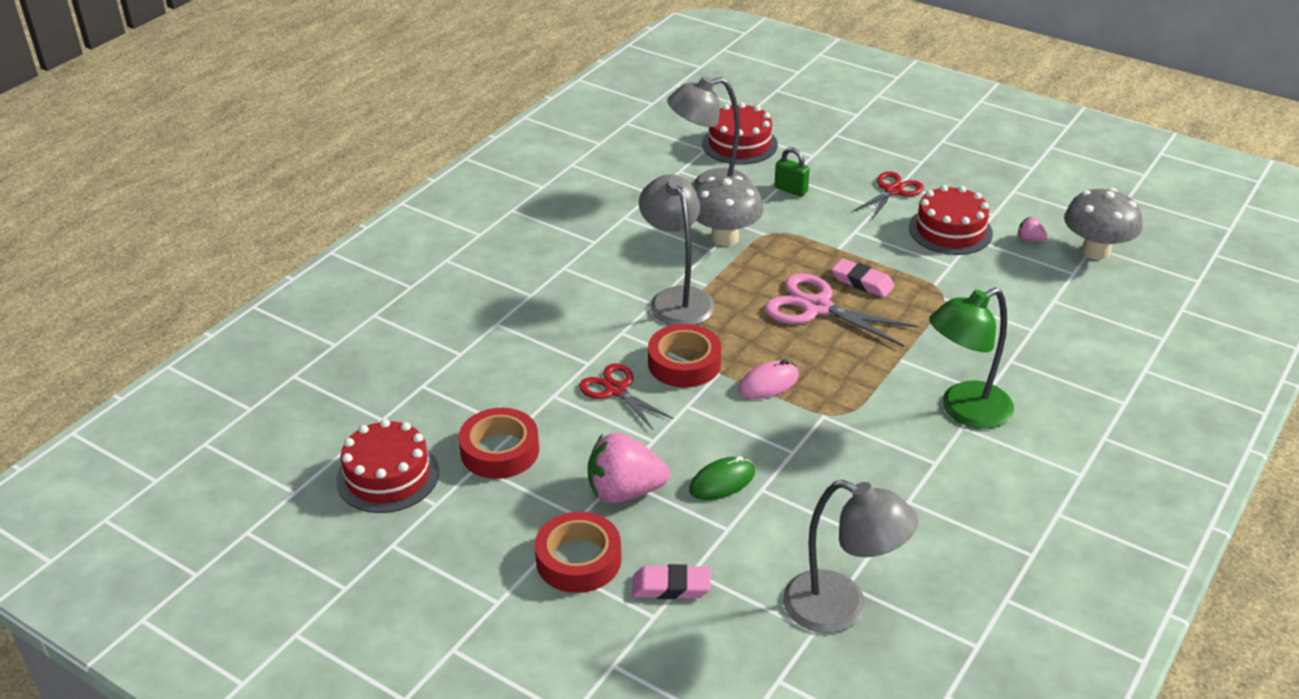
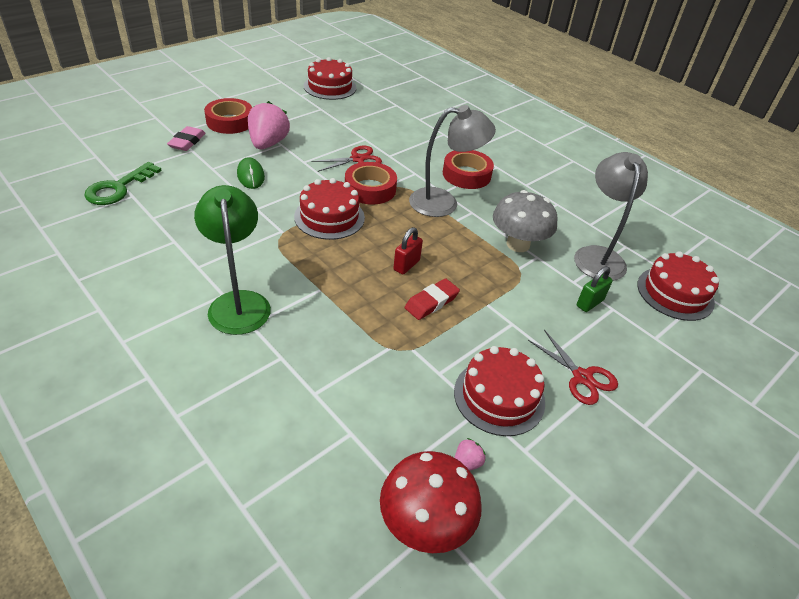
camera: 100 degrees right, 5 degrees up
(500, 451) = (328, 116): red tape -> red tape (466, 175)
(768, 383) = (329, 217): pink mouse -> red cake
(816, 307) = (406, 265): pink scissors -> red padlock
(841, 608) = (118, 188): grey lamp -> green key
(862, 282) = (431, 302): pink eraser -> red eraser
(1096, 251) = (425, 524): grey mushroom -> red mushroom

